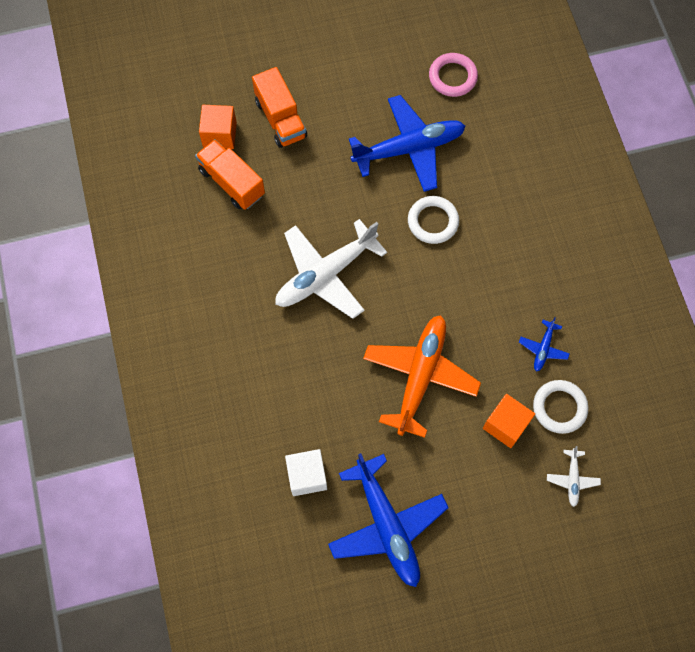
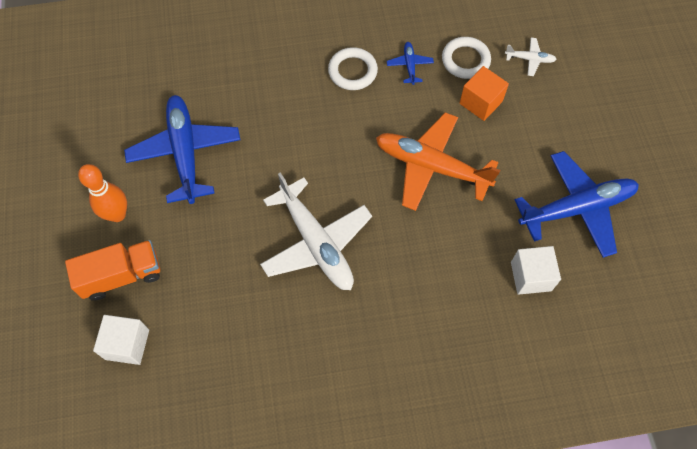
camera: 85 degrees left, 5 degrees down
(219, 135) = (127, 344): orange cube -> white cube
(232, 182) = (192, 333): orange truck -> none
(339, 104) = (117, 214): none -> orange bowling pin
(433, 221) = (270, 139): white ring -> white ring (352, 71)
(452, 77) = (111, 105): pink ring -> none
(543, 348) = (409, 65): blue plane -> blue plane turned 120 degrees counterclockwise

